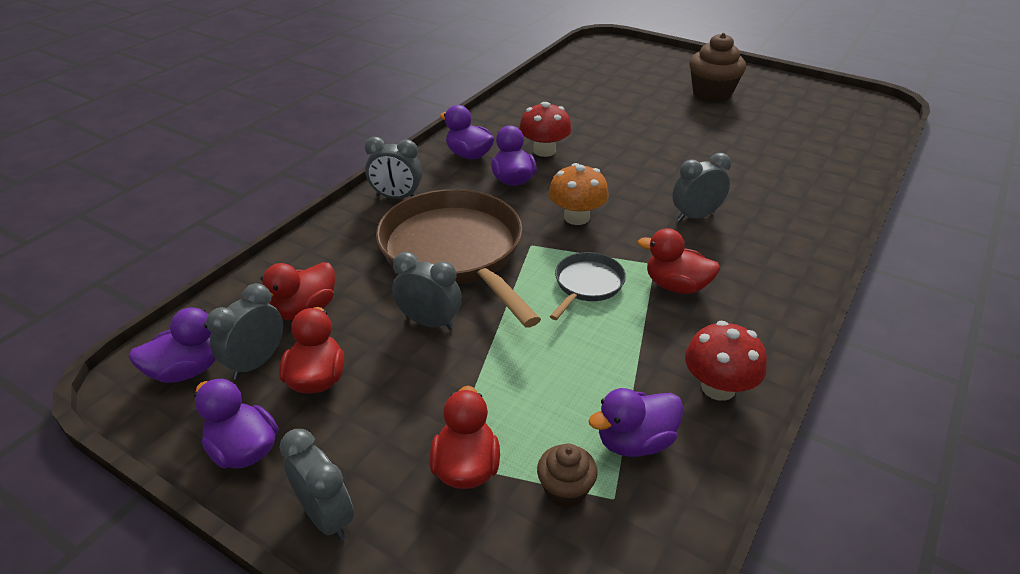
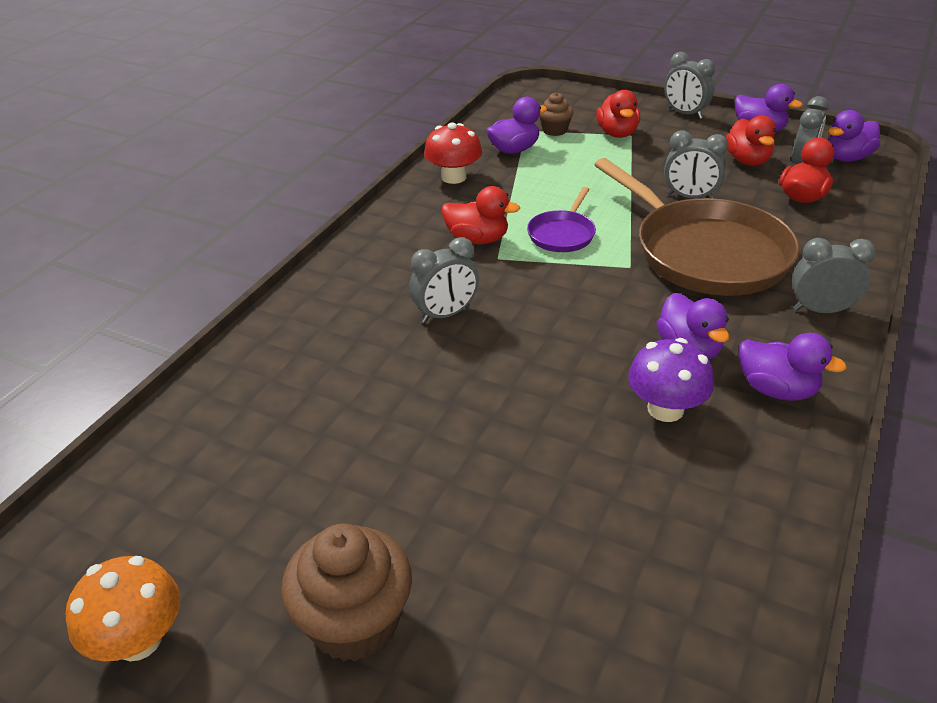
camera: 175 degrees right, 0 degrees up
(544, 151) = (665, 409): red mushroom -> purple mushroom
(576, 217) = (588, 301): orange mushroom -> orange mushroom (138, 640)
(587, 284) = (562, 234): grey pan -> purple pan

